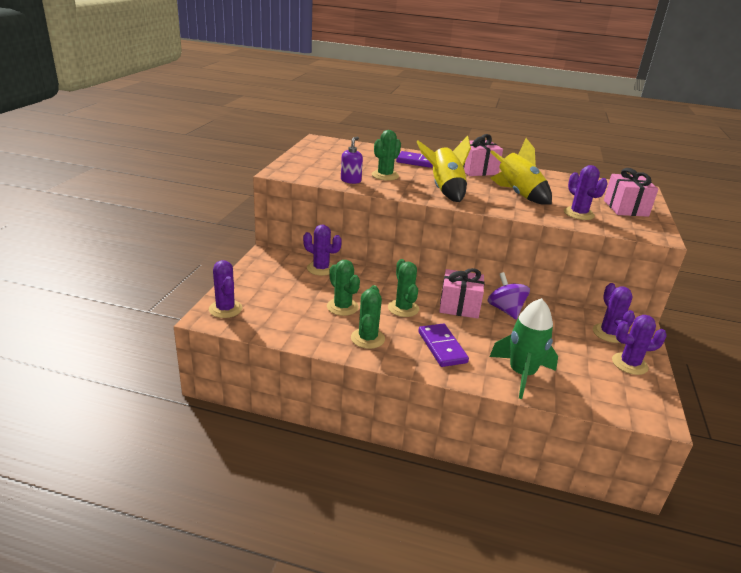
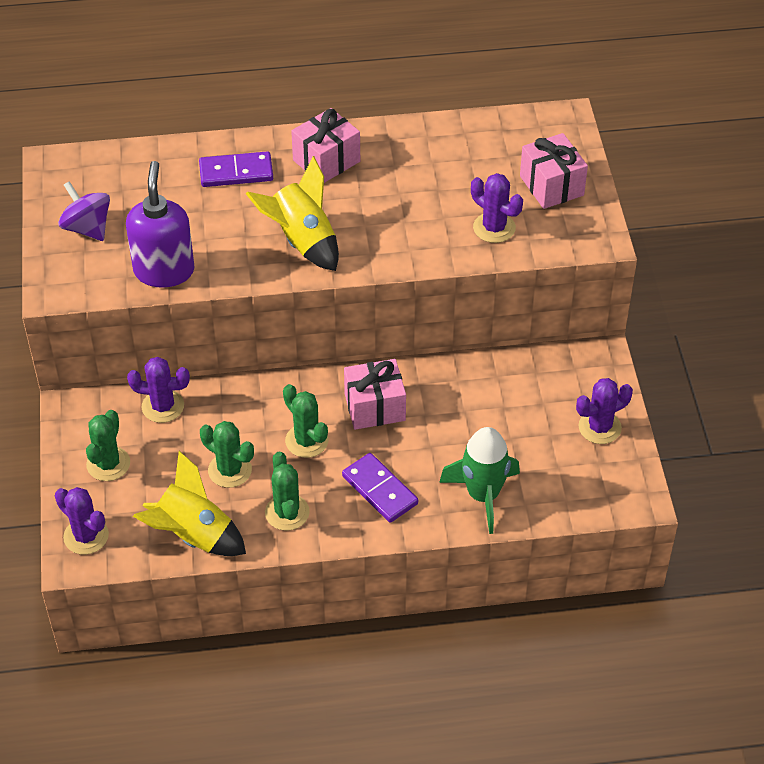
camera: 20 degrees left, 20 degrees up
(351, 180) = (164, 270): purple soap dispenser -> purple soap dispenser, size x1.88
(385, 175) = (204, 235): green cactus -> green cactus (108, 464)
(505, 310) = (434, 390): purple spinning top -> purple spinning top (87, 228)
(518, 194) = (403, 210): yellow rocket -> yellow rocket (193, 535)
(608, 333) = (568, 382): purple cactus -> none

